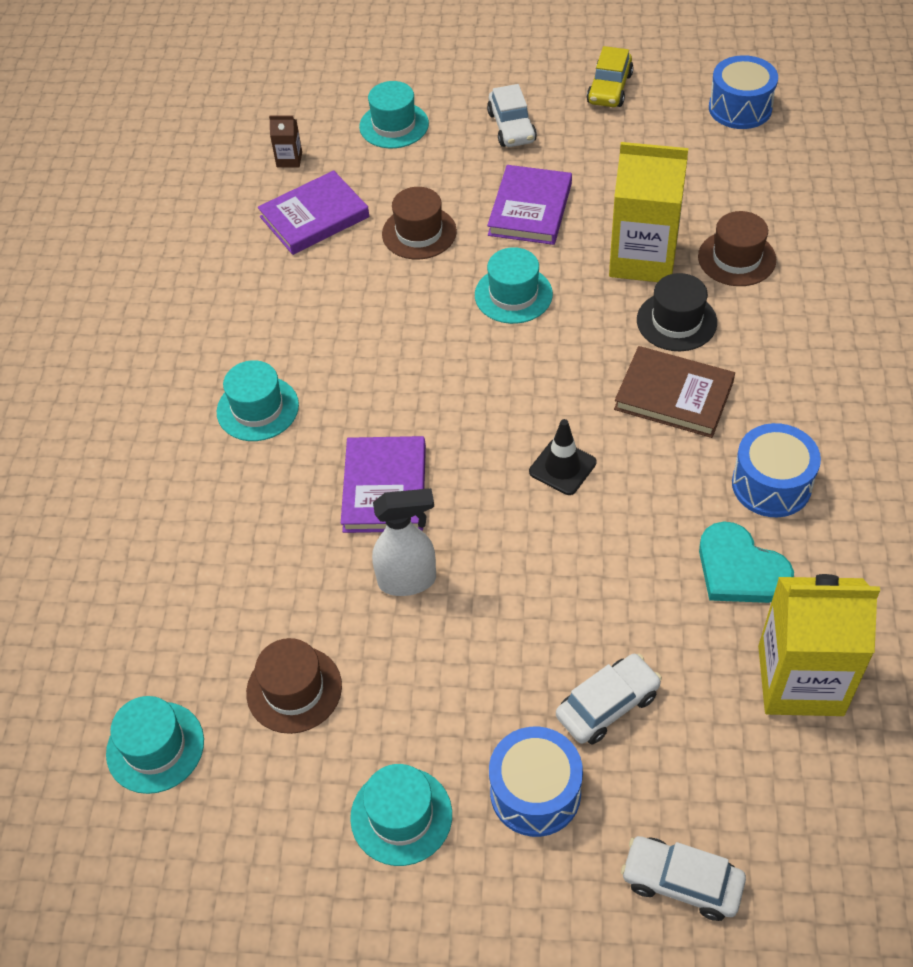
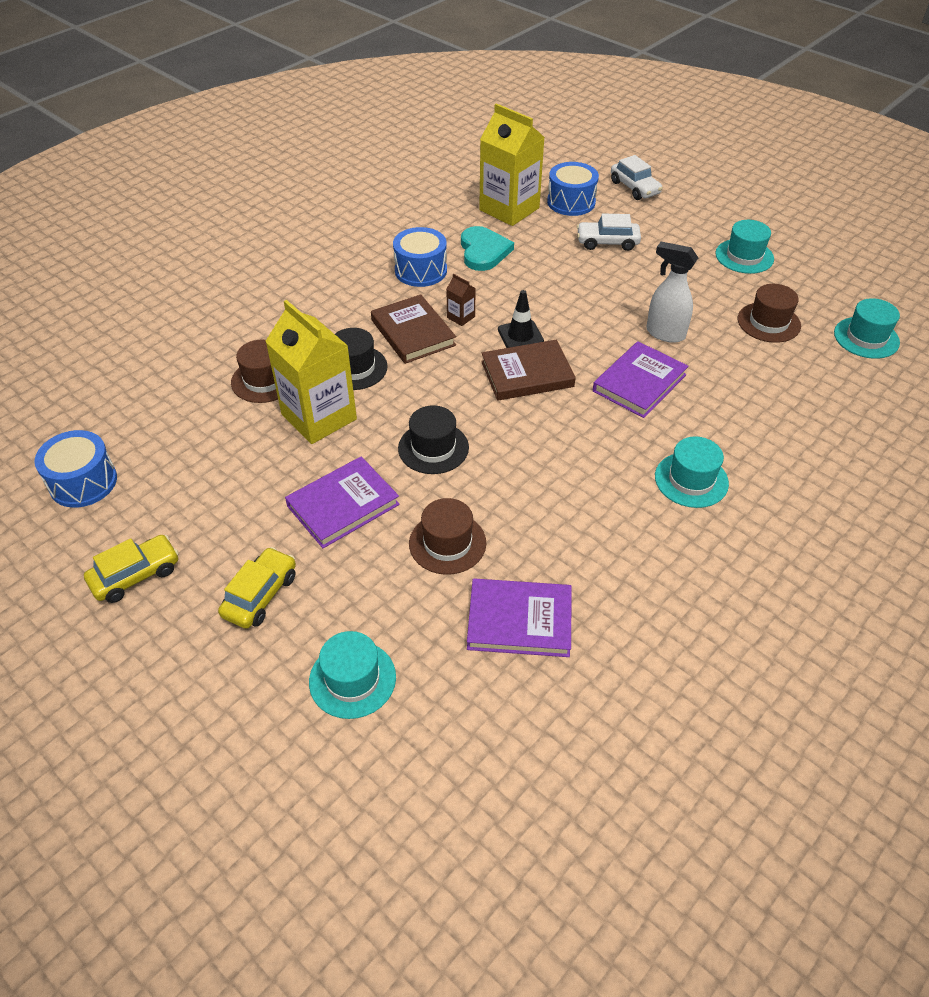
camera: 145 degrees left, 5 degrees down
(289, 159) = (487, 711): brown carton -> brown carton (461, 317)
(508, 423) = (527, 374): none -> brown book
(511, 127) = (260, 595): white car -> yellow car
(513, 295) = (433, 448): turquoise hat -> black hat
(535, 792) = (672, 235): blue drum -> blue drum (571, 202)

